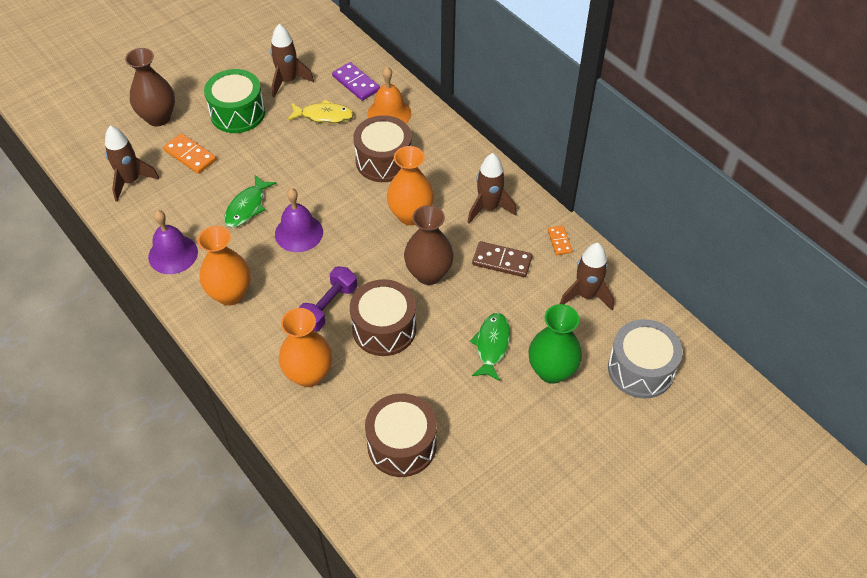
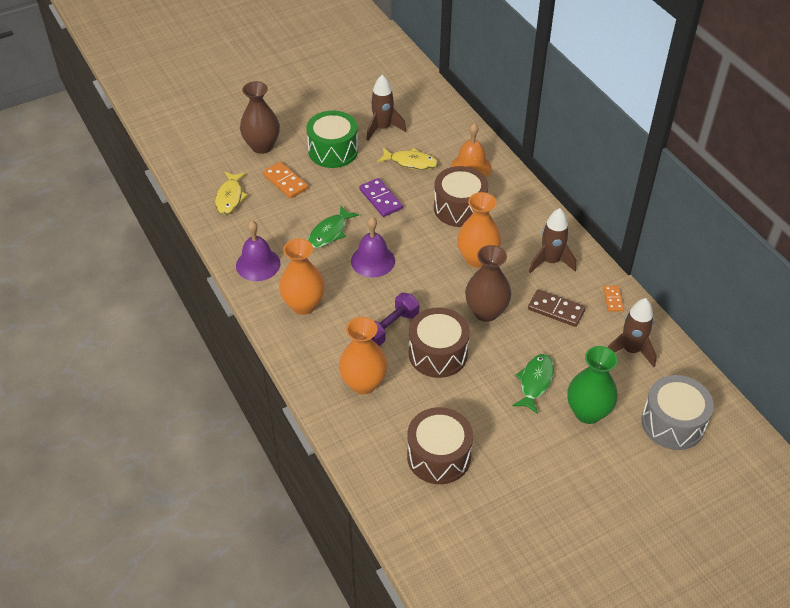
camera: 10 degrees right, 5 degrees down
(131, 181) = (230, 197): brown rocket -> yellow fish
(356, 83) = (444, 137): purple domino -> purple domino (380, 199)

